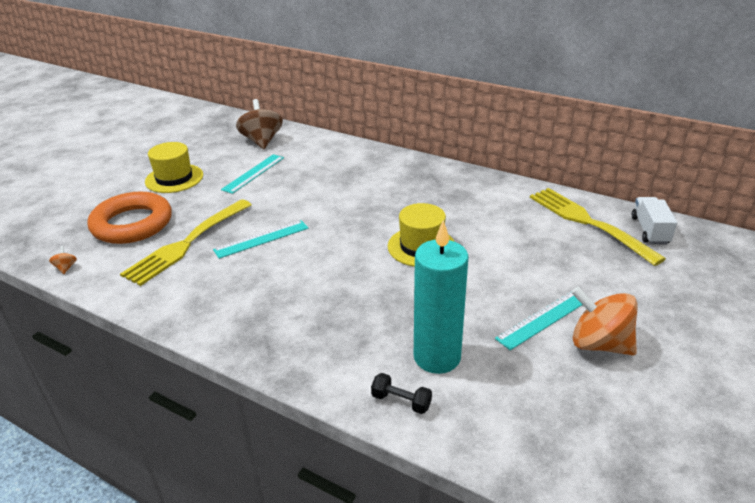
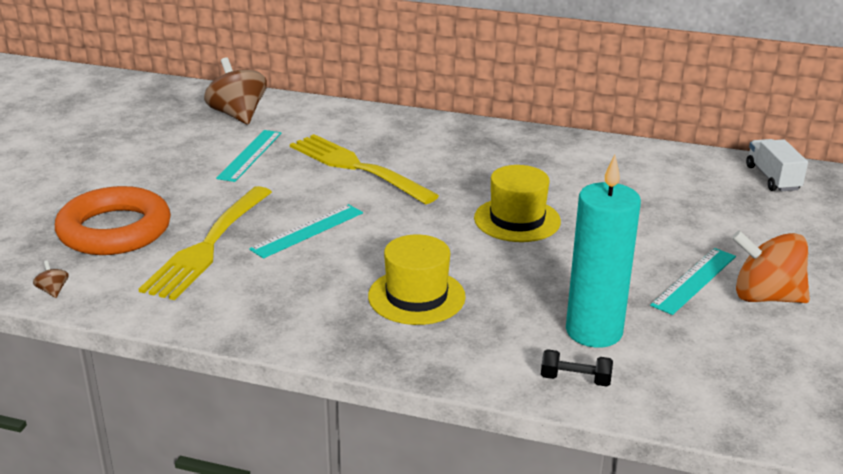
camera: 15 degrees left, 5 degrees down
(66, 268) = (53, 291): orange spinning top -> brown spinning top
(174, 178) = (139, 170): yellow hat -> yellow hat (416, 296)
(589, 223) = (702, 176): yellow fork -> yellow fork (358, 168)

